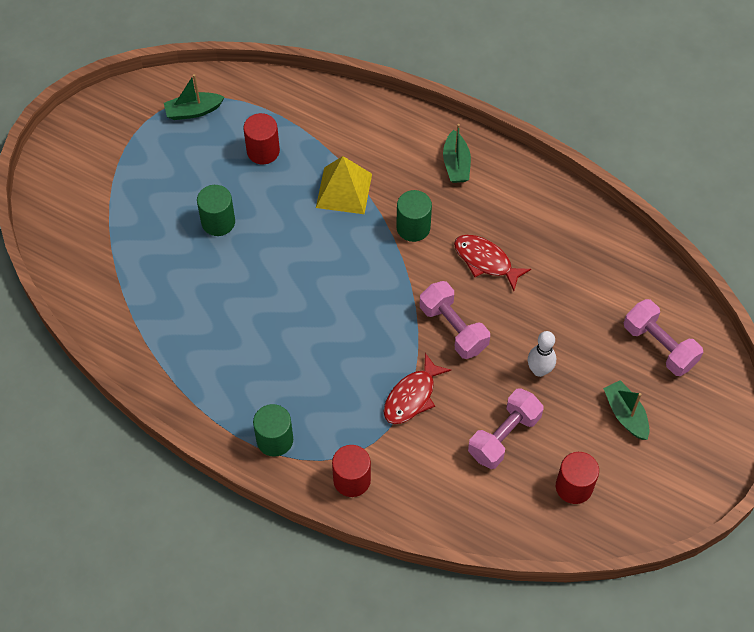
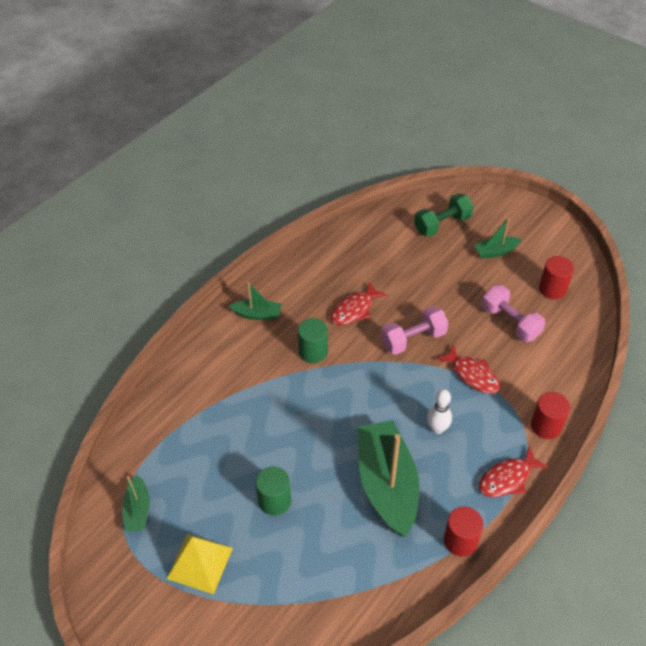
camera: 80 degrees left, 10 degrees down
(251, 321) = (387, 484): none -> green boat
(263, 151) = (204, 454): red cylinder -> red cylinder (460, 541)
(275, 440) = (507, 478): green cylinder -> red fish
(344, 190) = (264, 396): yellow pyramid -> yellow pyramid (200, 563)
(539, 370) = (456, 293): white bowling pin -> white bowling pin (437, 429)
(659, 346) = (442, 224): pink dumbbell -> green dumbbell

